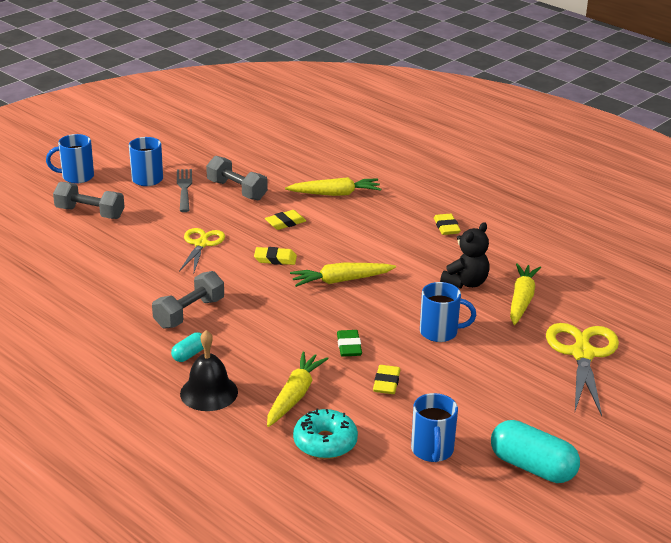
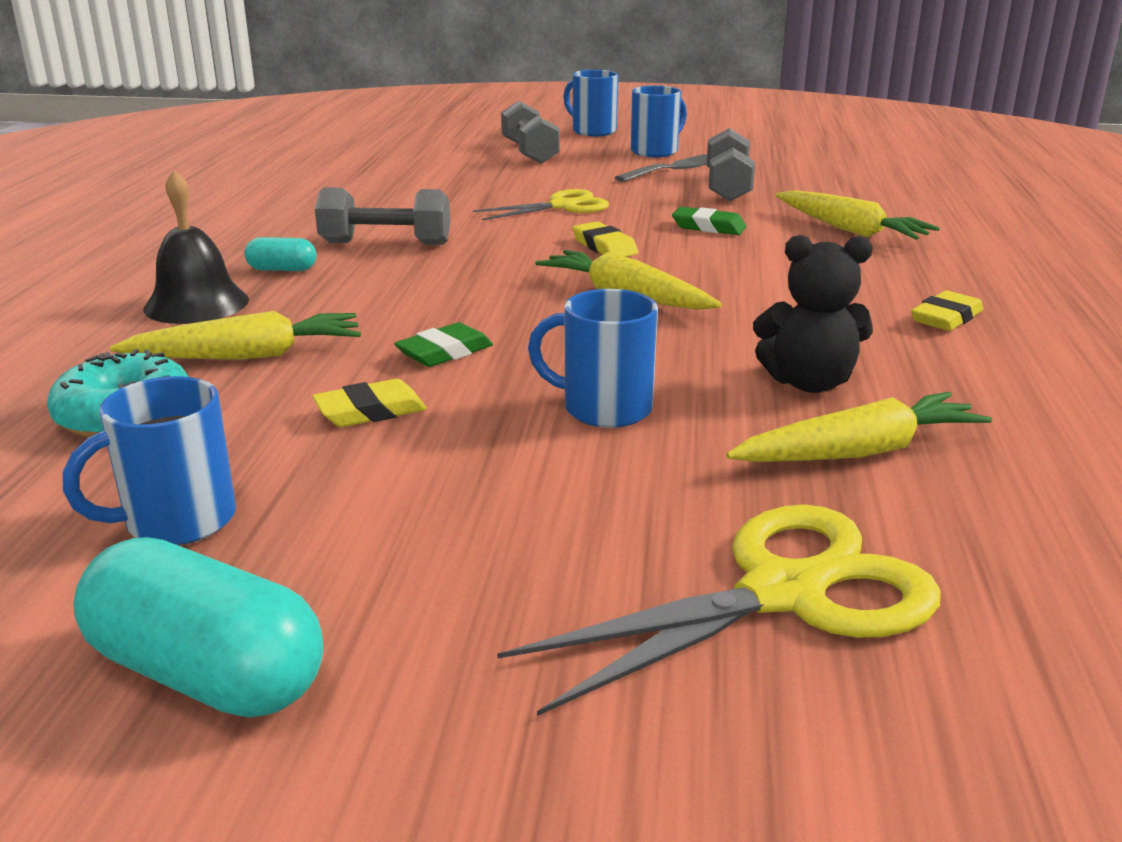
camera: 55 degrees right, 5 degrees down
(285, 223) = (708, 227): yellow eraser -> green eraser
(440, 332) = (604, 409): blue mug -> blue mug turned 135 degrees clockwise
(532, 467) = (207, 673): turquoise capsule -> turquoise capsule turned 60 degrees counterclockwise

